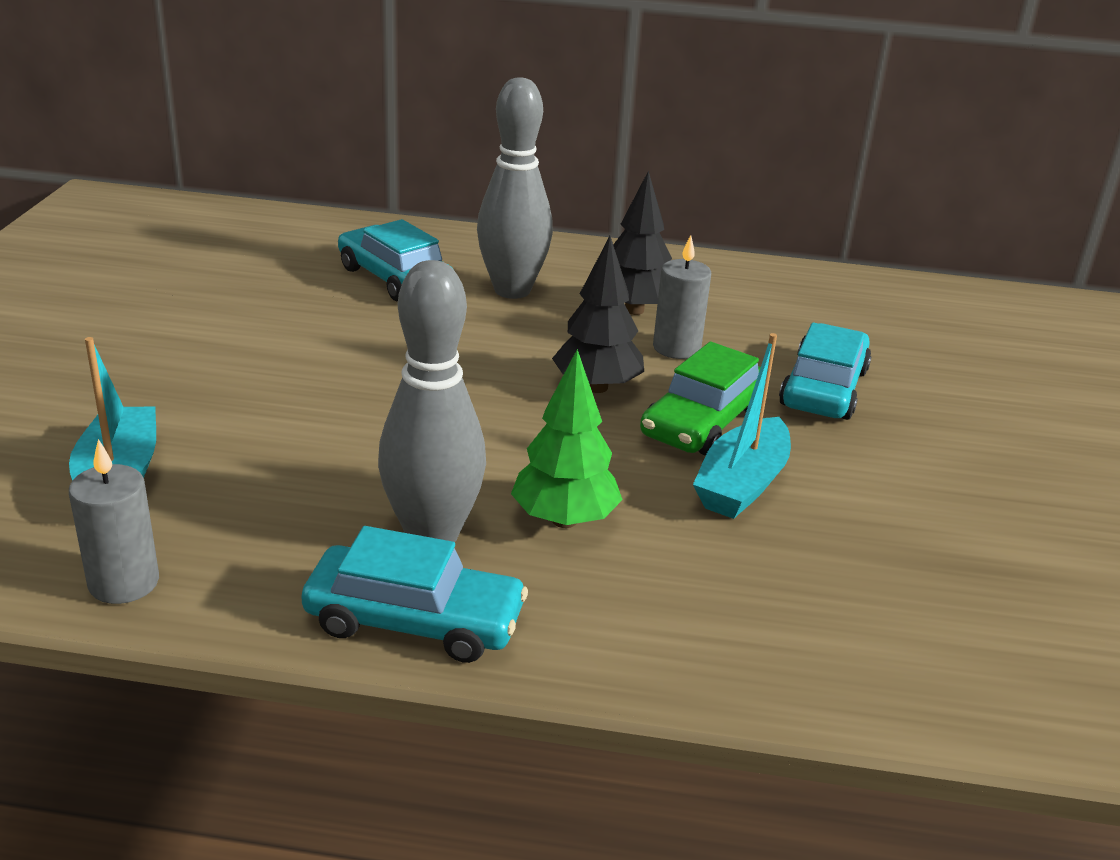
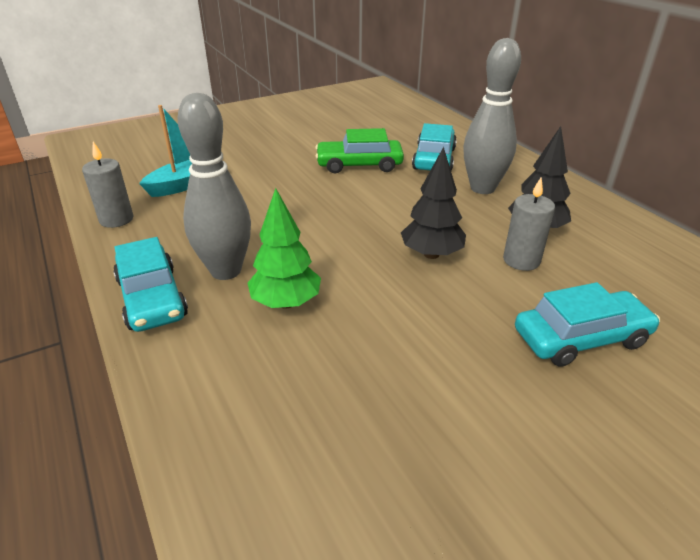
camera: 55 degrees right, 5 degrees up
(703, 422) = (455, 306): green car -> green car (359, 165)
(741, 484) = (407, 351): turquoise boat -> none

